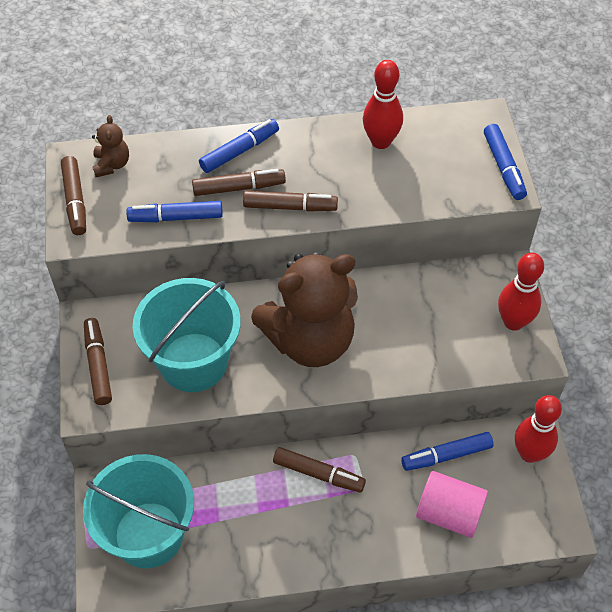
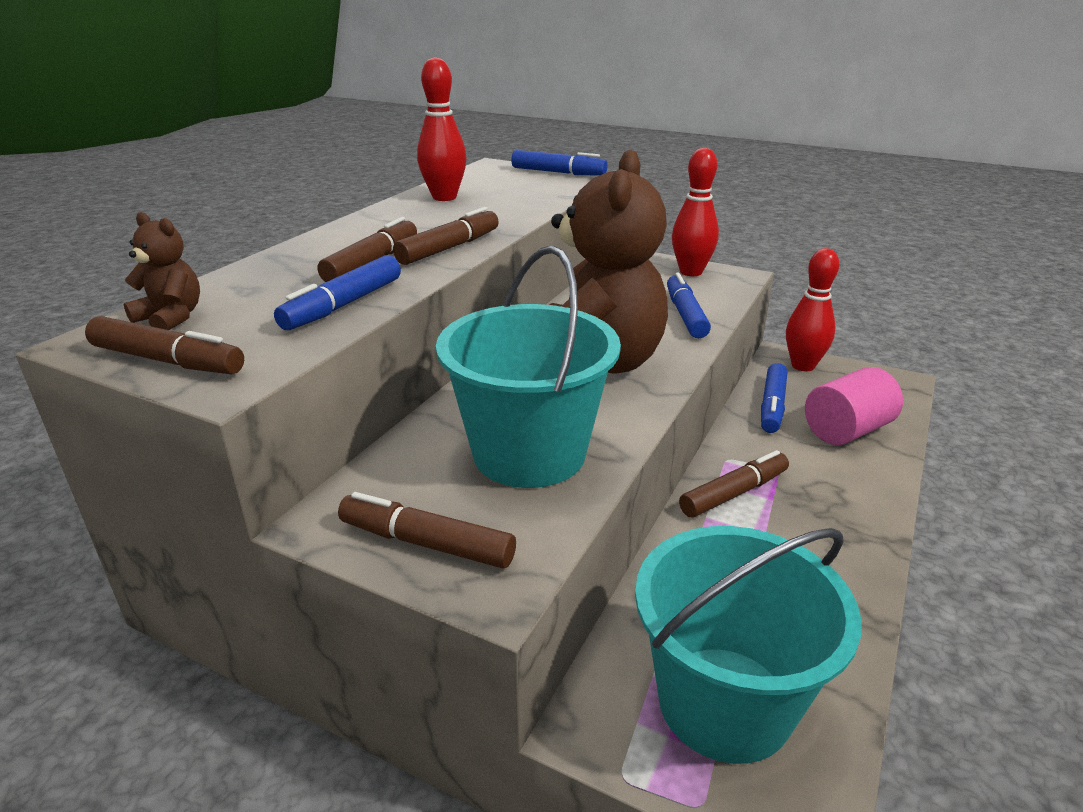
camera: 55 degrees left, 25 degrees down
(240, 151) = (323, 248): blue marker -> blue marker (685, 315)

